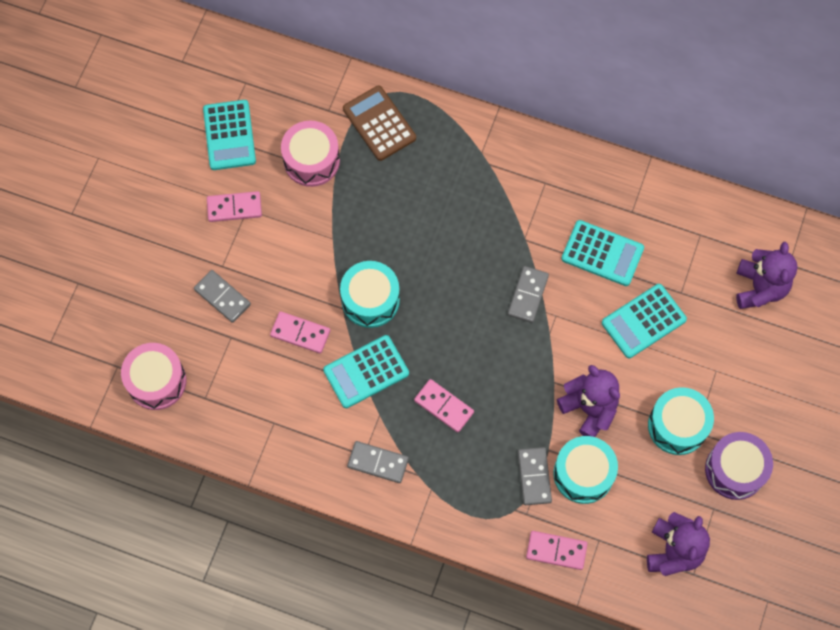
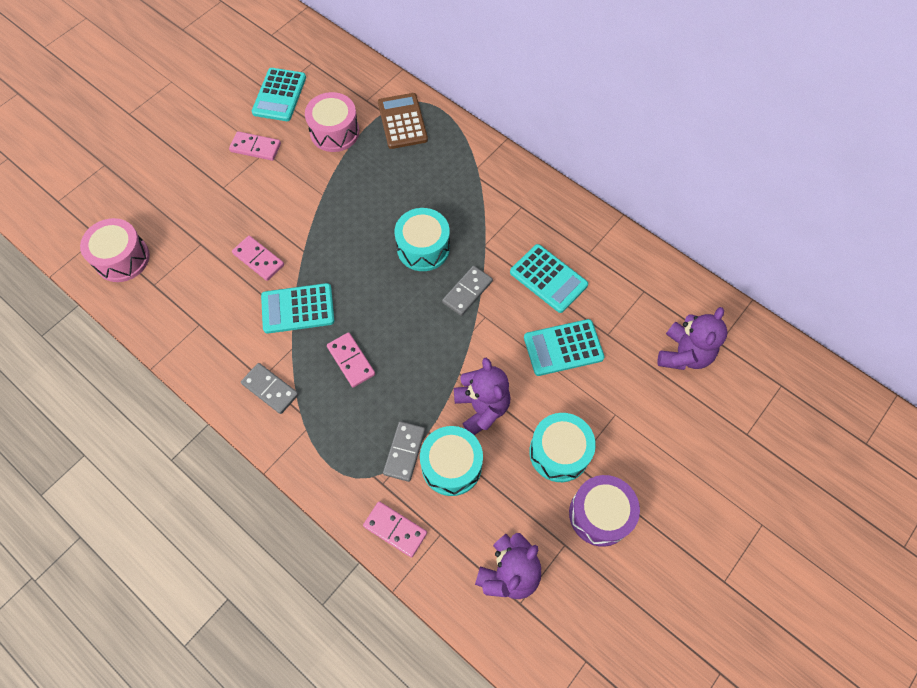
camera: 20 degrees right, 5 degrees down
(222, 297) = (210, 211): grey domino -> none
(370, 300) = (330, 252): turquoise drum -> turquoise drum (423, 248)

